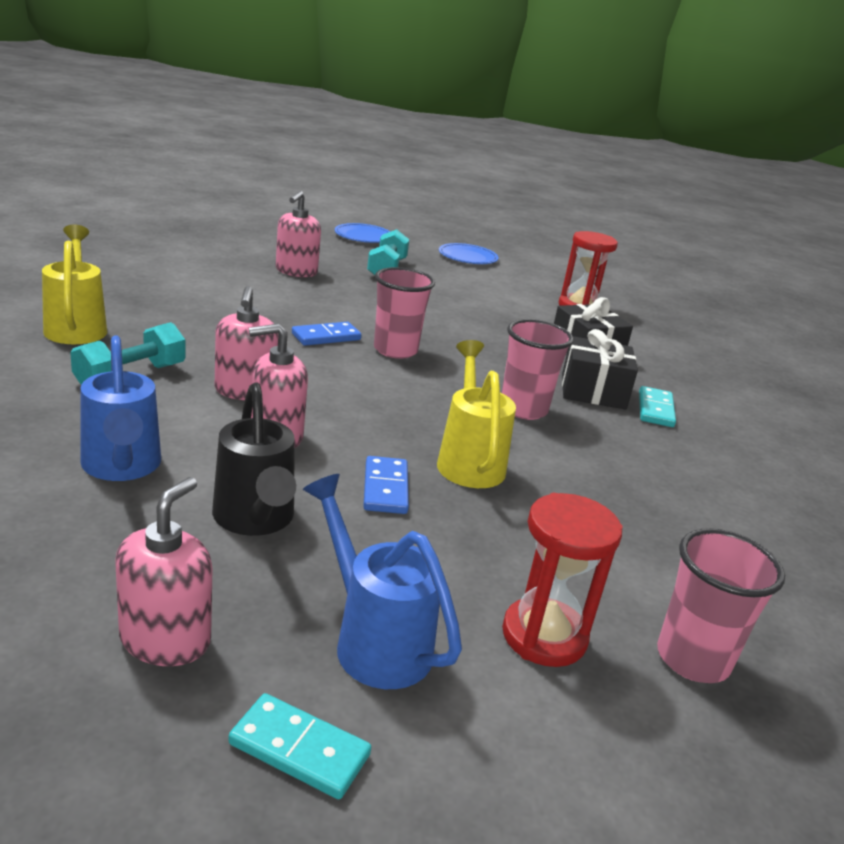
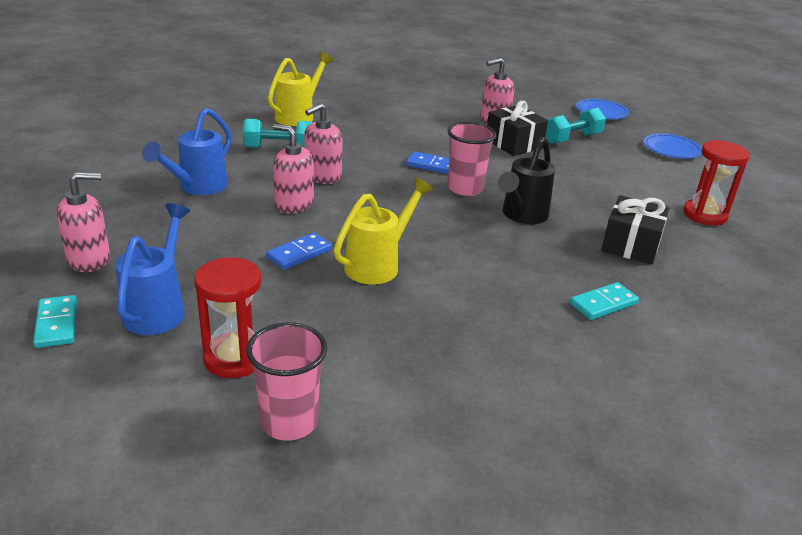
camera: 50 degrees right, 5 degrees up
(255, 520) = (208, 235): black watering can -> black watering can (521, 216)
(523, 409) = (484, 256): pink cup -> none
(593, 391) = (572, 270): black gift -> black gift (513, 144)

